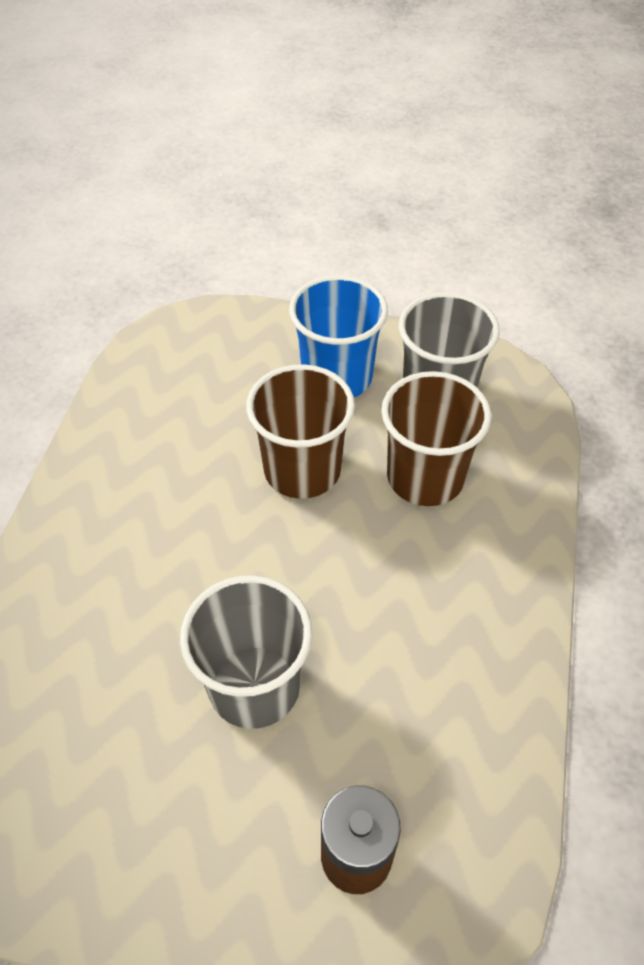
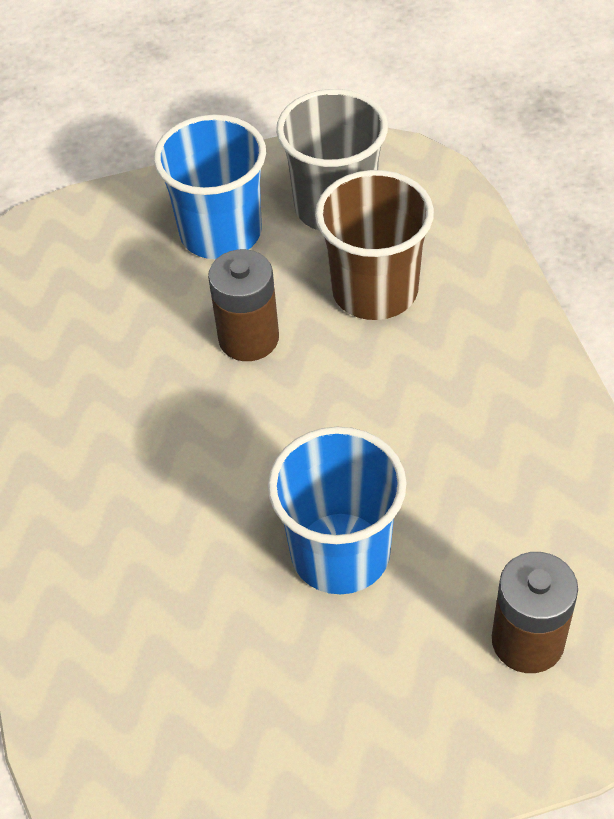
camera: 25 degrees left, 0 degrees up
(254, 686) = (340, 553): grey cup -> blue cup
(302, 470) = (248, 338): brown cup -> brown battery

